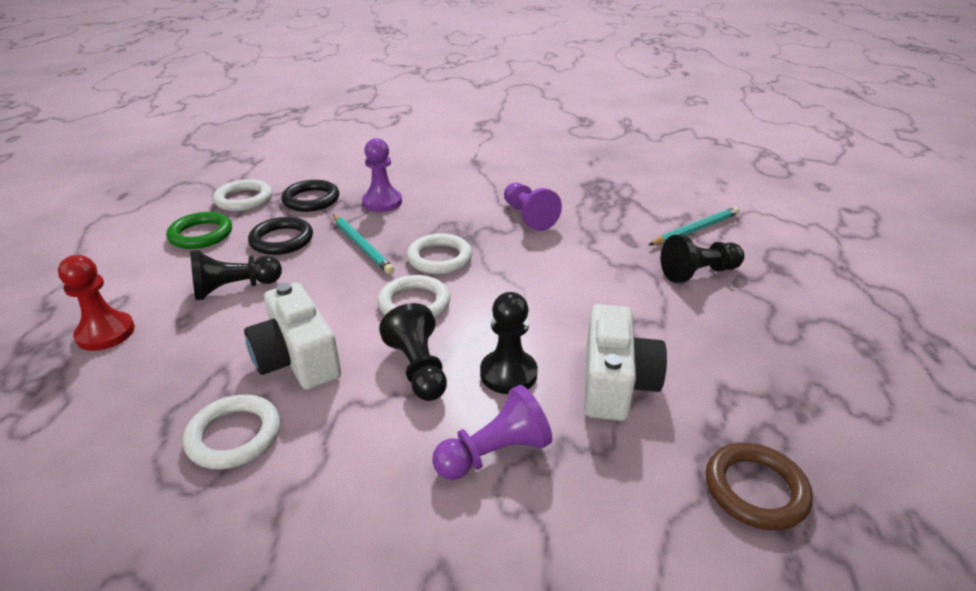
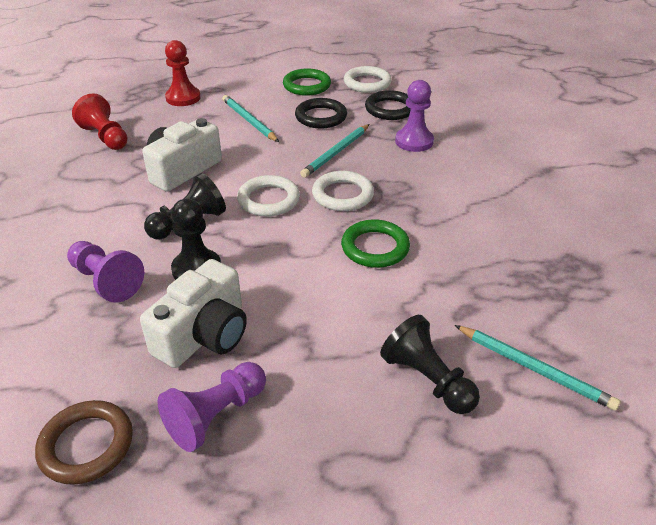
camera: 70 degrees right, 5 degrees up
(131, 426) = (105, 137): none -> red pawn
(234, 288) = (249, 121): black pawn -> turquoise pencil
(234, 436) = (104, 172): white ring -> none
(528, 217) = (456, 229): purple pawn -> purple pawn (216, 415)
(531, 259) = (375, 247): none -> green ring
(615, 383) = (204, 335): white camera -> white camera turned 45 degrees counterclockwise

